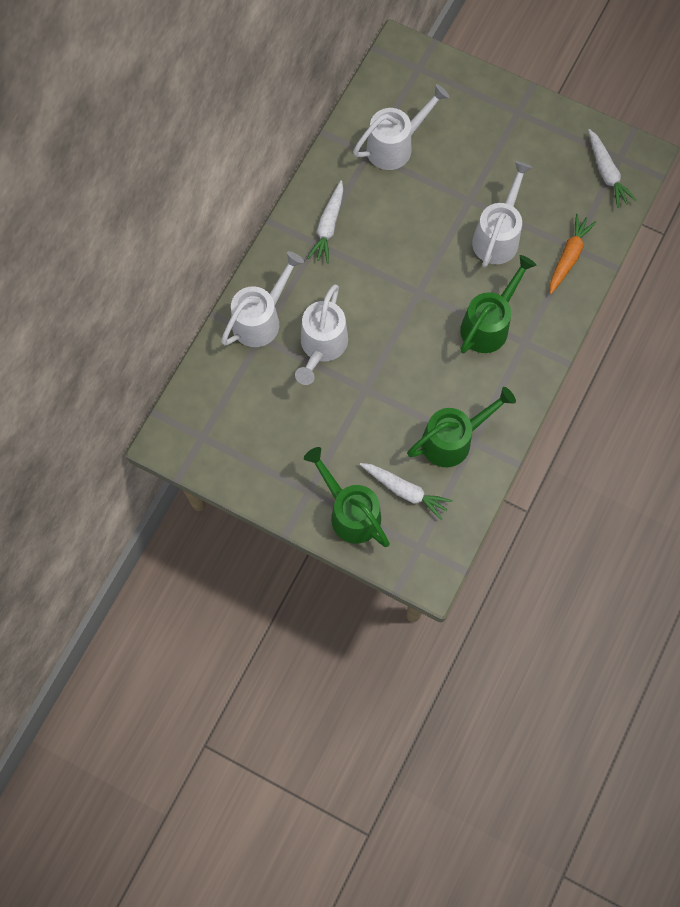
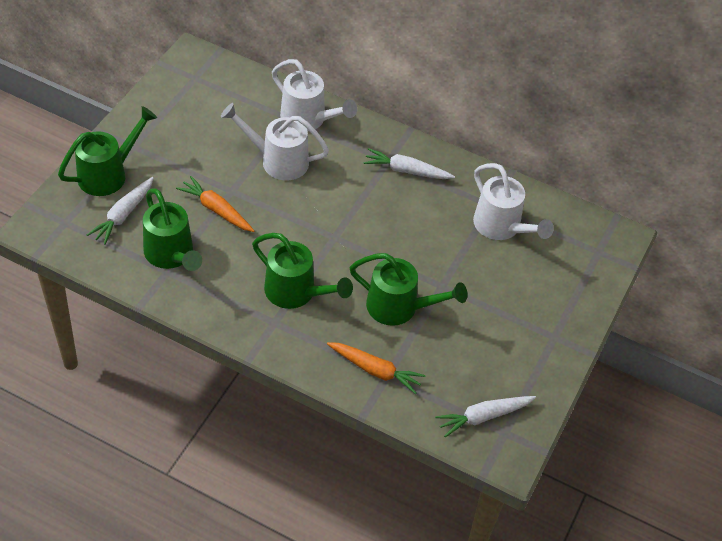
camera: 85 degrees right, 20 degrees down
(391, 402) = (216, 210): none -> orange carrot
(498, 236) = (399, 308): white watering can -> green watering can

